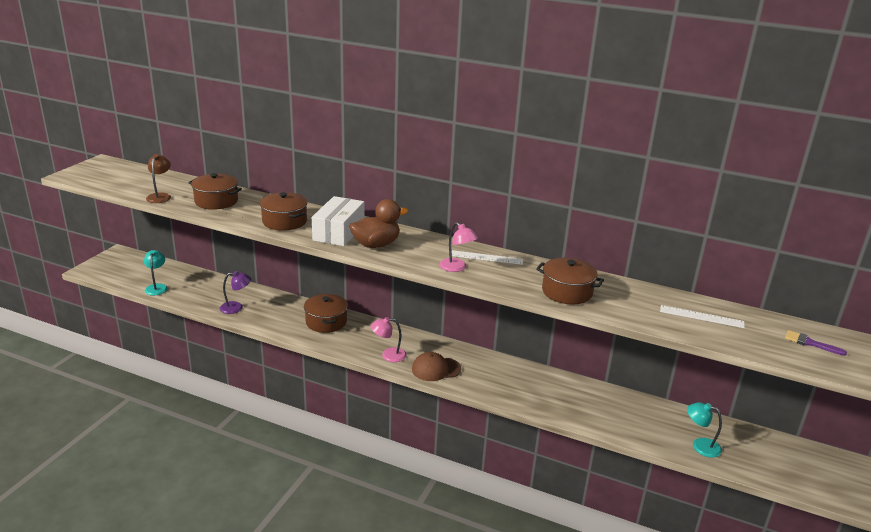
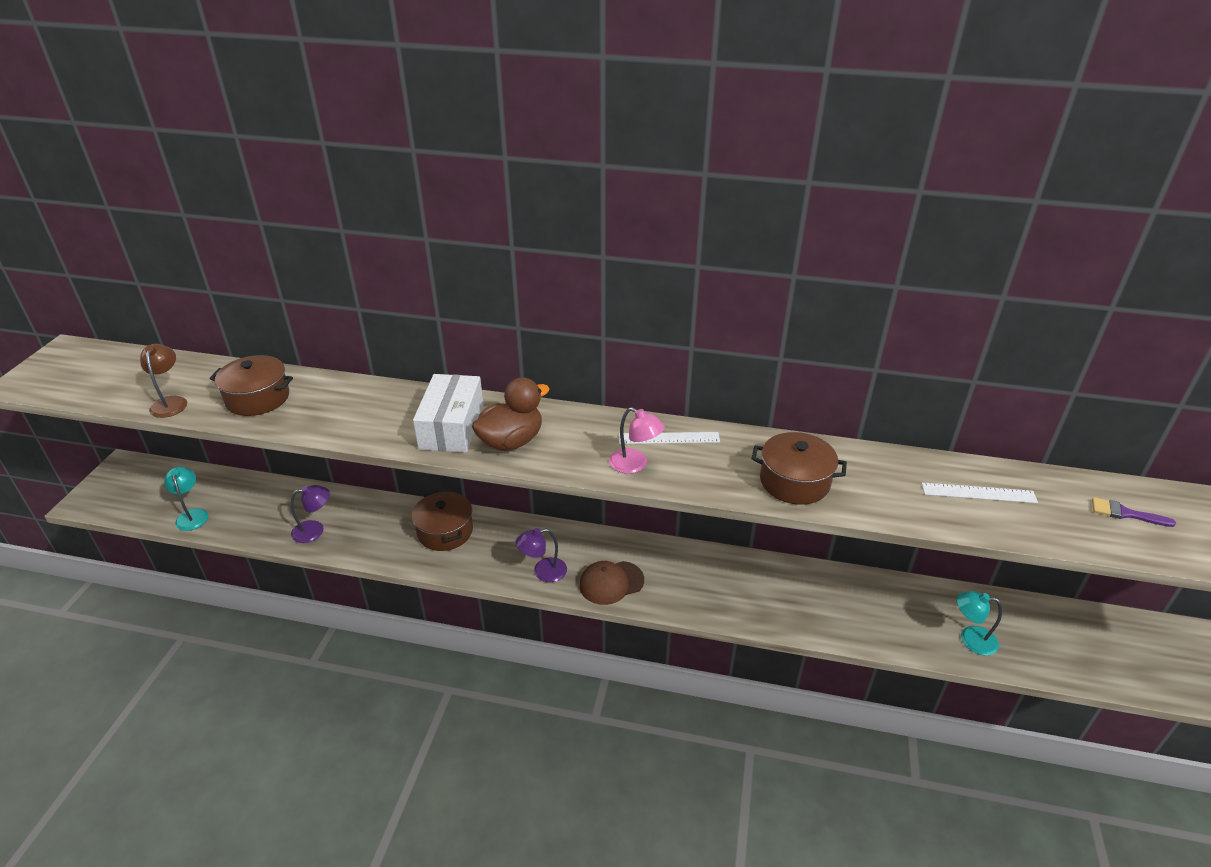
camera: 10 degrees left, 10 degrees up
(284, 221) = (368, 420): brown pot -> none
(388, 355) = (543, 572): pink lamp -> purple lamp

